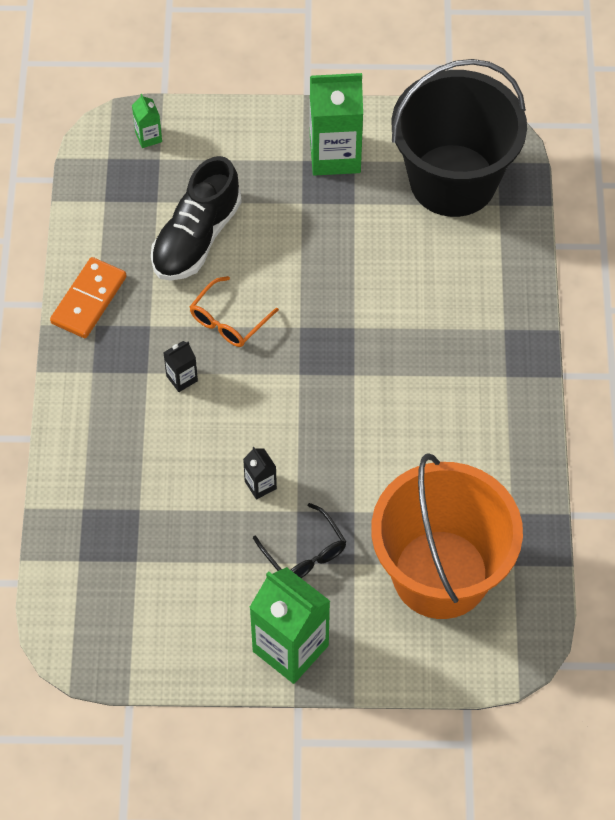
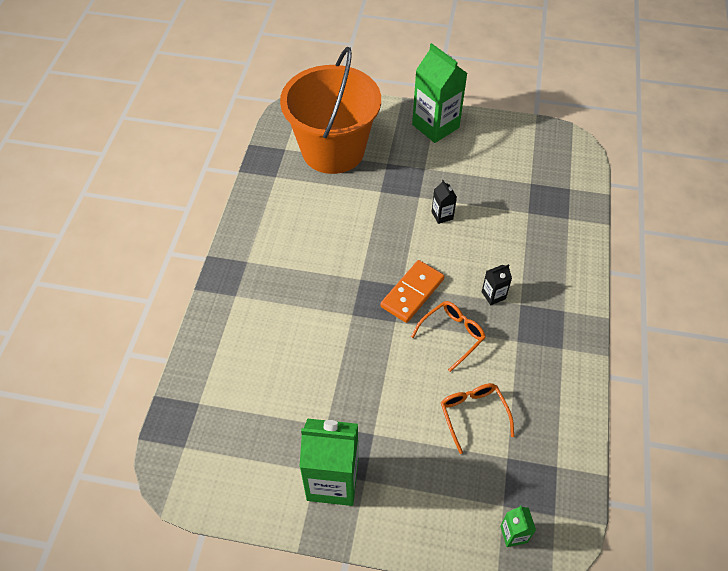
camera: 170 degrees left, 5 degrees down
(88, 300) = (569, 371): orange domino -> orange domino (412, 293)
(196, 237) = (473, 414): black shoe -> orange glasses
(304, 553) = (418, 173): black glasses -> none
(453, 180) = (231, 434): black bucket -> none

